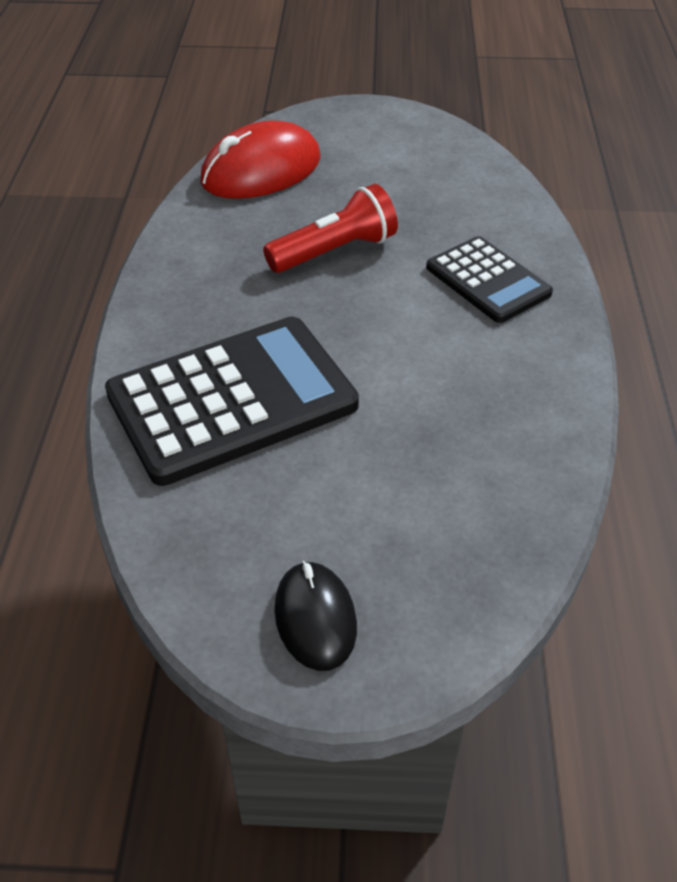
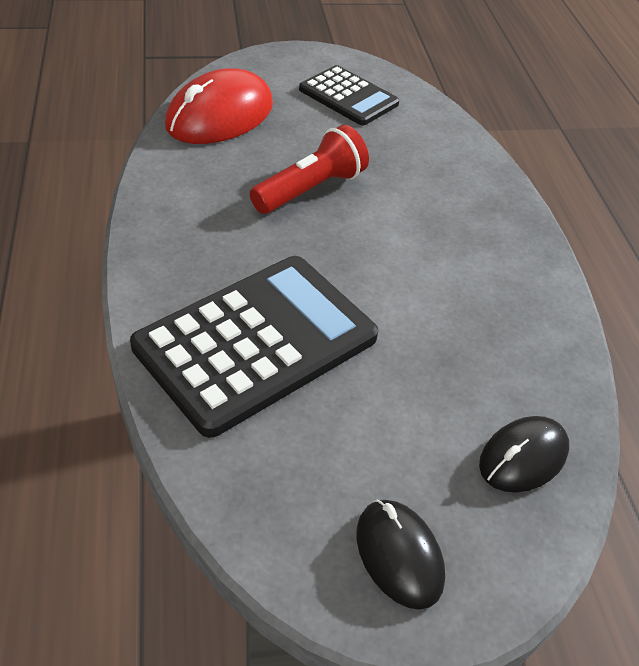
camera: 15 degrees left, 0 degrees up
(478, 541) = (523, 457): none -> black mouse
(487, 280) = (455, 208): black calculator -> black calculator (348, 97)

